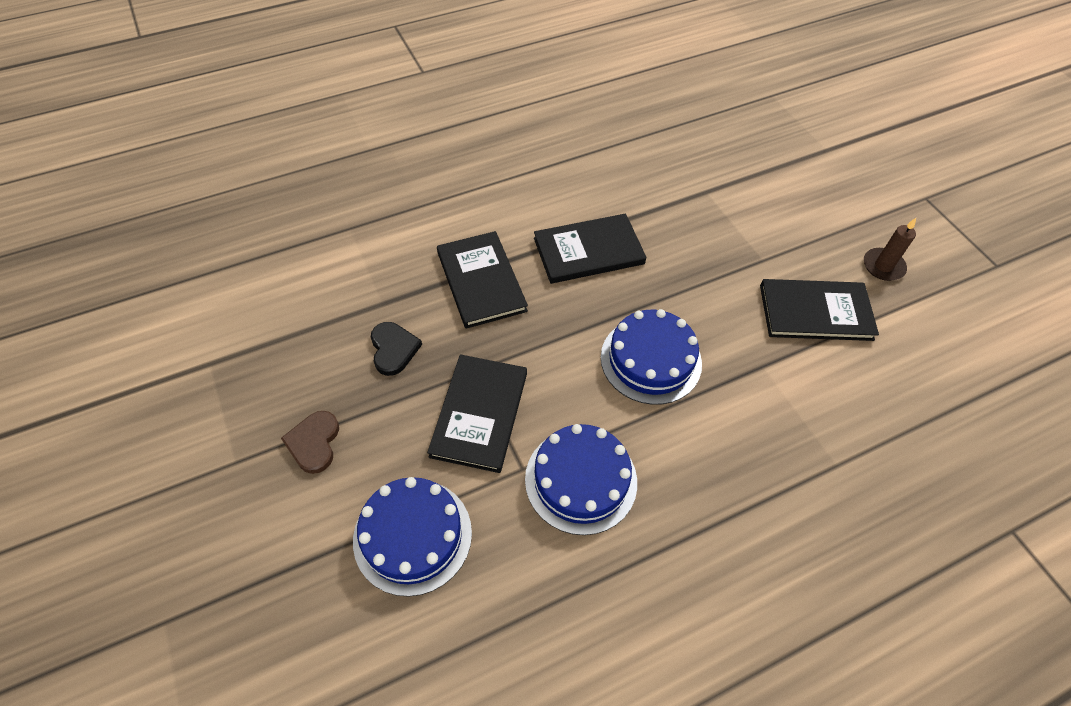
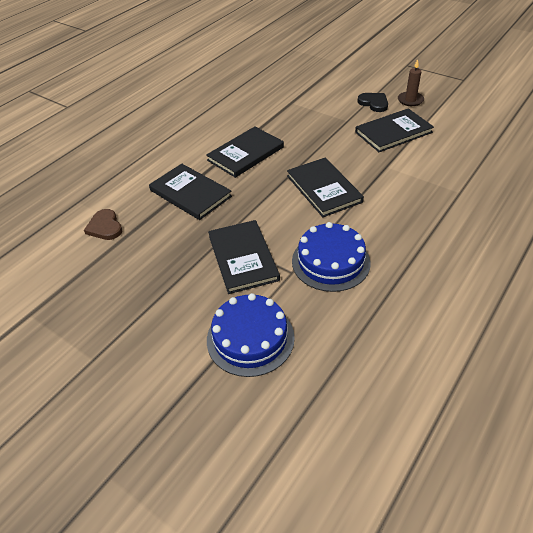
camera: 25 degrees left, 10 degrees down
(314, 443) = (143, 322): brown heart -> brown heart (105, 227)
(393, 349) = (159, 250): black heart -> black heart (374, 103)
(651, 360) = (323, 189): blue cake -> black book

